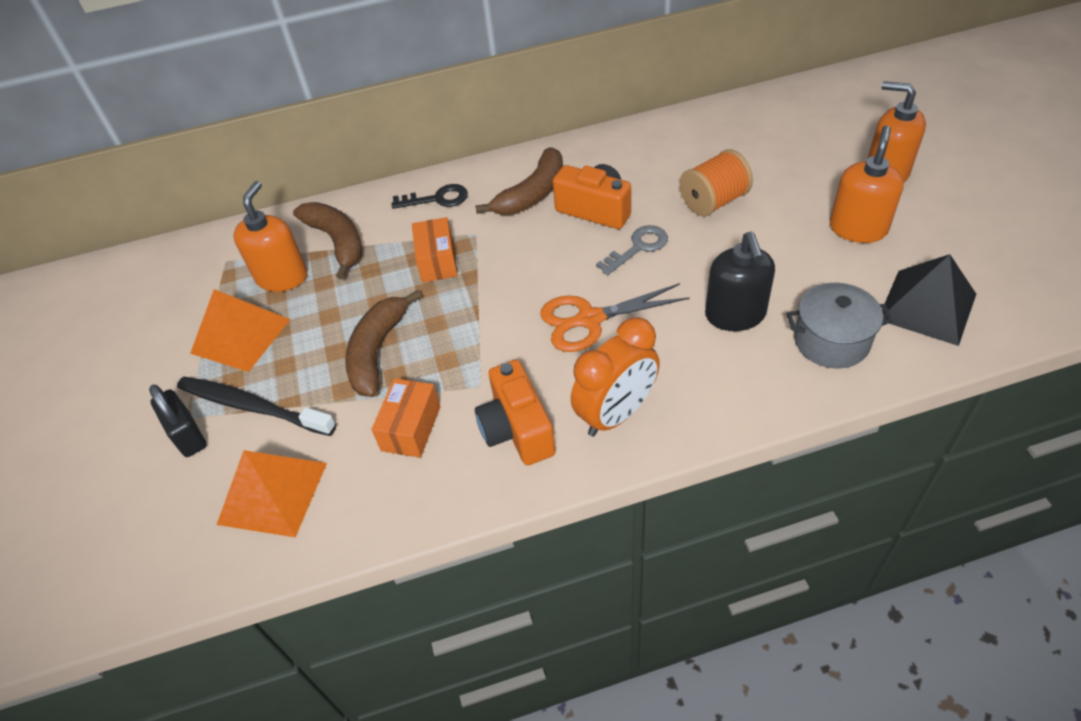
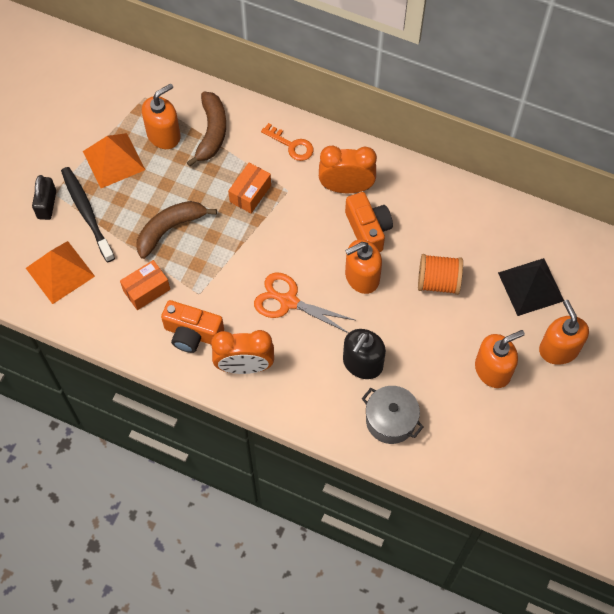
camera: 35 degrees right, 15 degrees up
(437, 199) = (291, 145): black key -> orange key
(517, 429) = (192, 334): orange camera -> orange camera turned 90 degrees counterclockwise
(532, 194) = (346, 187): brown banana -> orange clock
(638, 248) = (362, 277): grey key -> orange soap dispenser
(927, 306) = (463, 446): black pyramid -> black pyramid (531, 286)

